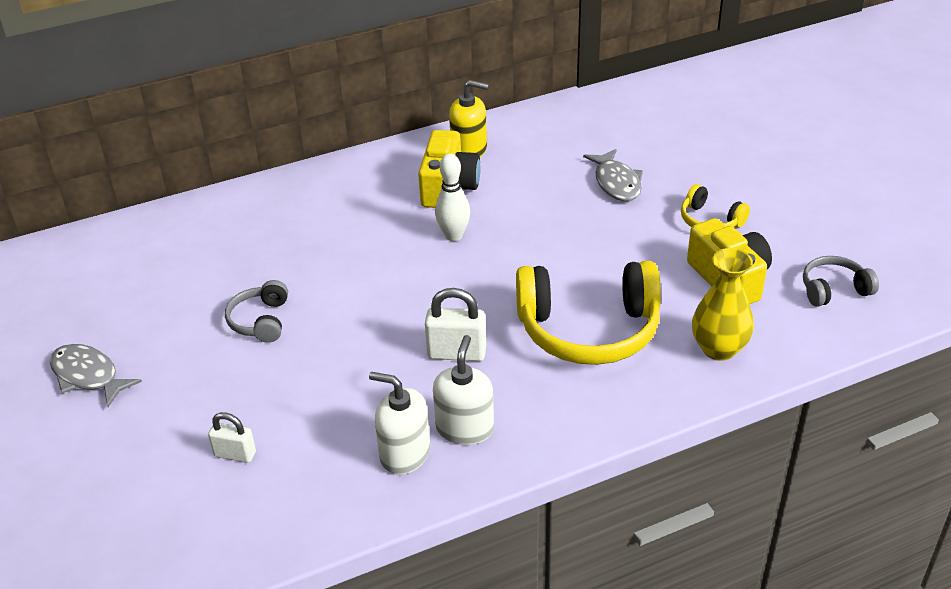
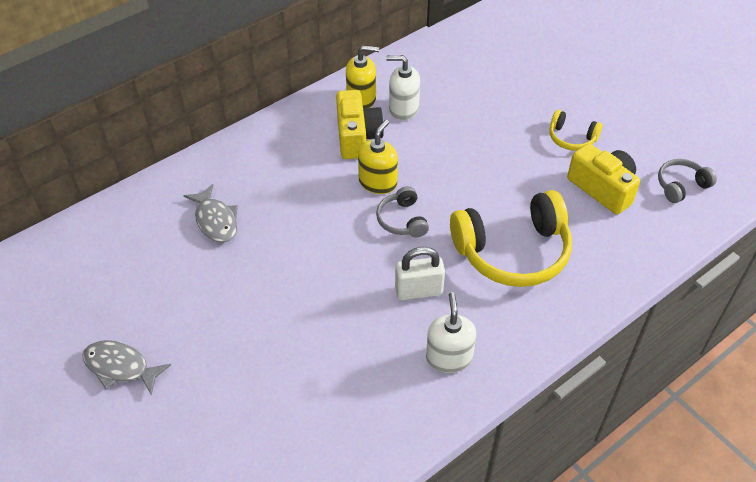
camera: 15 degrees left, 10 degrees up
(235, 454) = (274, 416): white padlock -> none
(261, 321) = (248, 288): grey headphones -> grey headphones (402, 220)
(404, 454) = (410, 389): white soap dispenser -> white soap dispenser (403, 109)
(453, 236) = (378, 182): white bowling pin -> yellow soap dispenser
(616, 183) = (489, 114): grey fish -> grey fish (215, 220)
(718, 349) = (615, 252): yellow vase -> none

